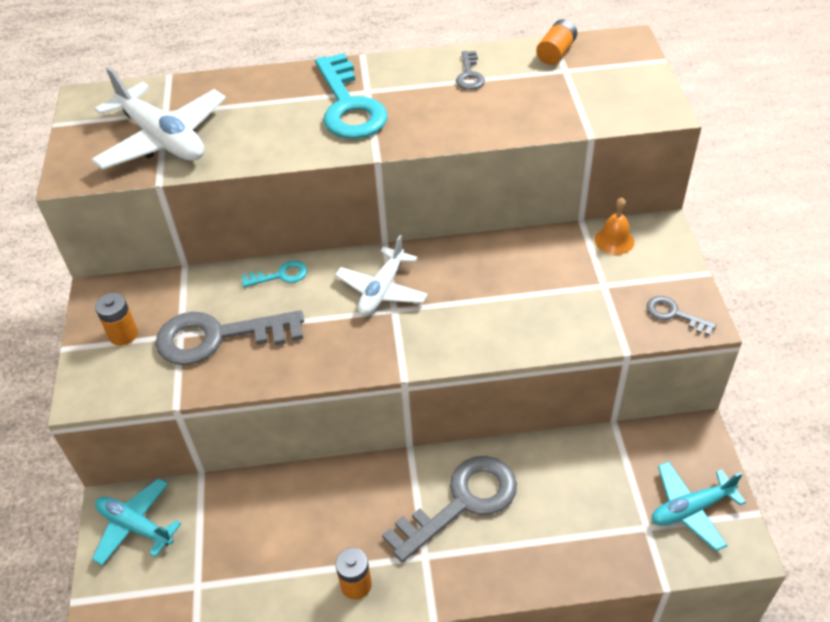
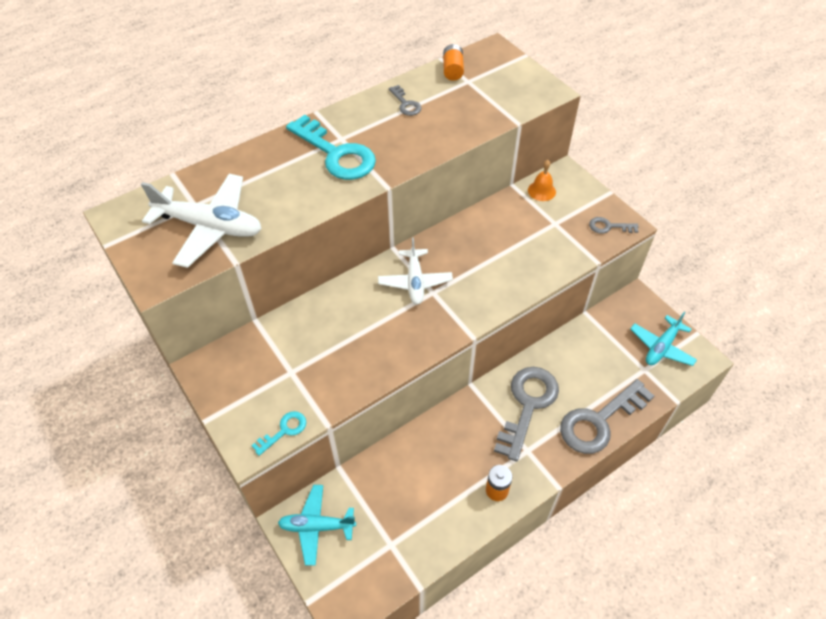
camera: 30 degrees left, 5 degrees up
(123, 334) = (246, 390): orange battery -> none
(218, 337) = (322, 362): grey key -> grey key (599, 421)
(280, 275) = (334, 299): turquoise key -> turquoise key (284, 431)

